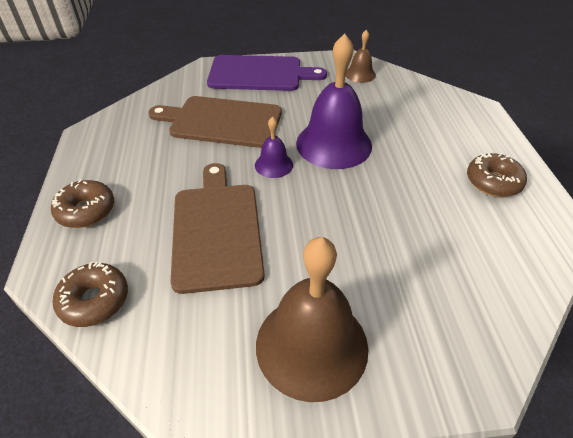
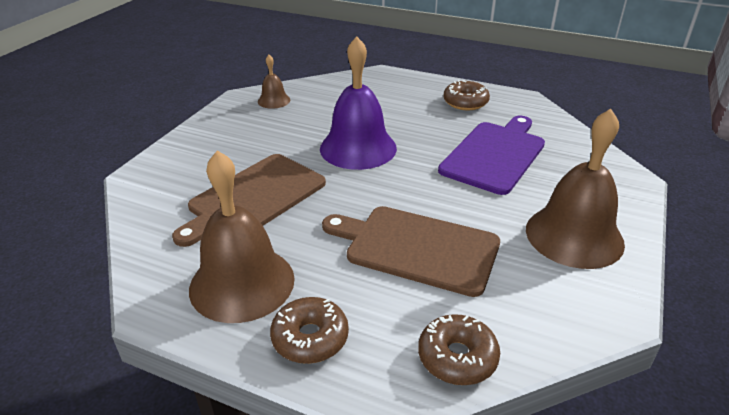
camera: 60 degrees left, 10 degrees down
(126, 157) = (242, 283): none -> brown bell
(259, 74) = (199, 150): purple cutting board -> purple cutting board (495, 155)
(273, 165) = (355, 188): purple bell -> none

